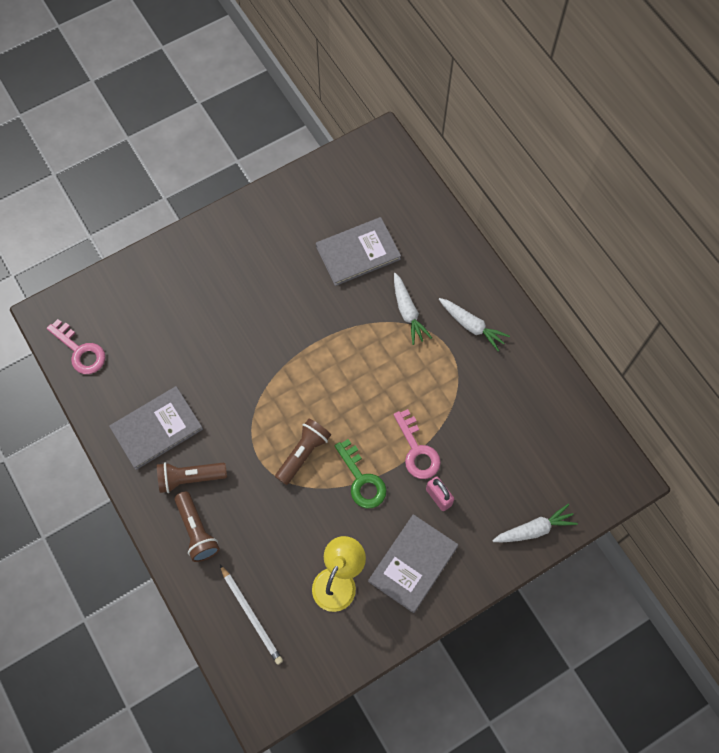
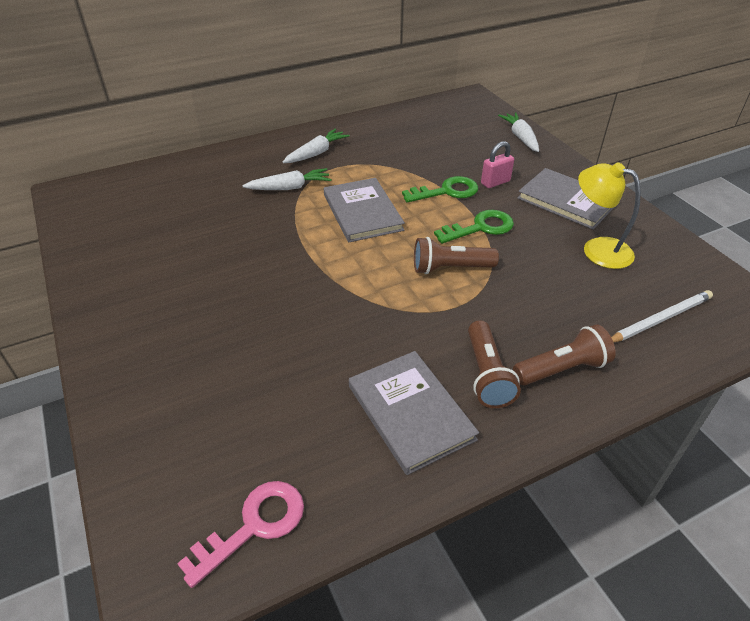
camera: 85 degrees left, 25 degrees down
(303, 453) = (450, 268): brown flashlight -> brown flashlight turned 45 degrees counterclockwise
(358, 253) = (203, 216): grey book -> grey book (362, 212)
(417, 450) = (446, 191): pink key -> green key

